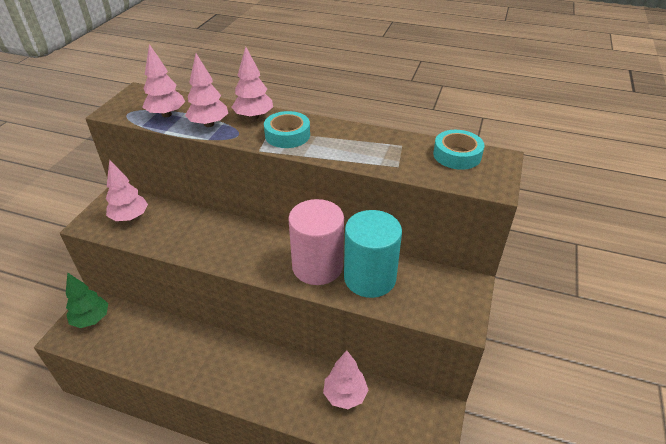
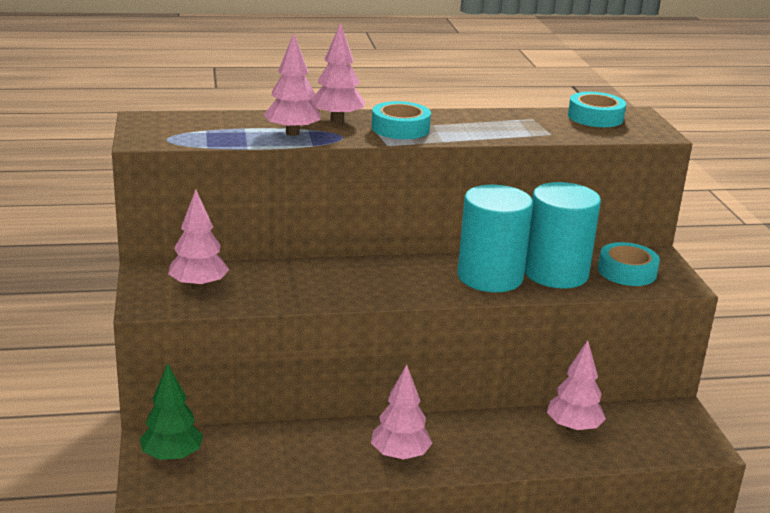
camera: 30 degrees left, 15 degrees down
(166, 114) = (222, 132): pink tree -> pink tree (400, 456)
(317, 266) = (490, 277): pink cylinder -> turquoise cylinder
(428, 294) = (627, 271): none -> turquoise tape

